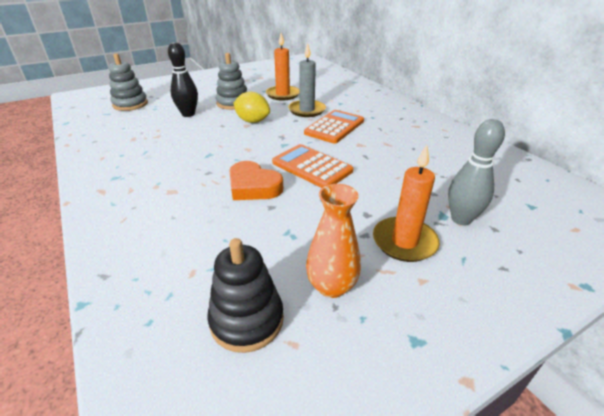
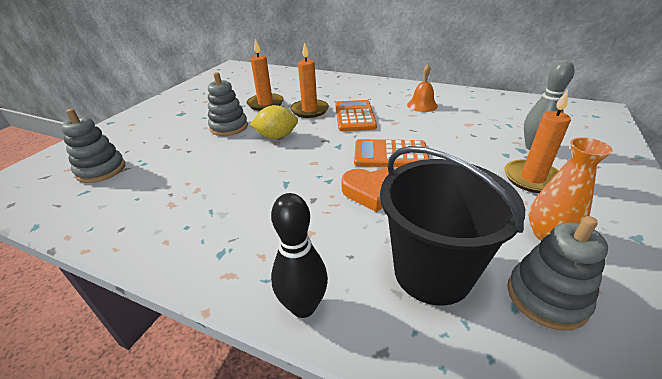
camera: 35 degrees left, 0 degrees up
(188, 114) = (197, 154): black bowling pin -> black bowling pin (303, 306)
(202, 255) = (432, 272): none -> black bucket
(247, 320) = (546, 297): black stacking toy -> grey stacking toy
(307, 110) = (309, 110): grey candle -> orange candle
(412, 139) = (422, 105): none -> orange bell

